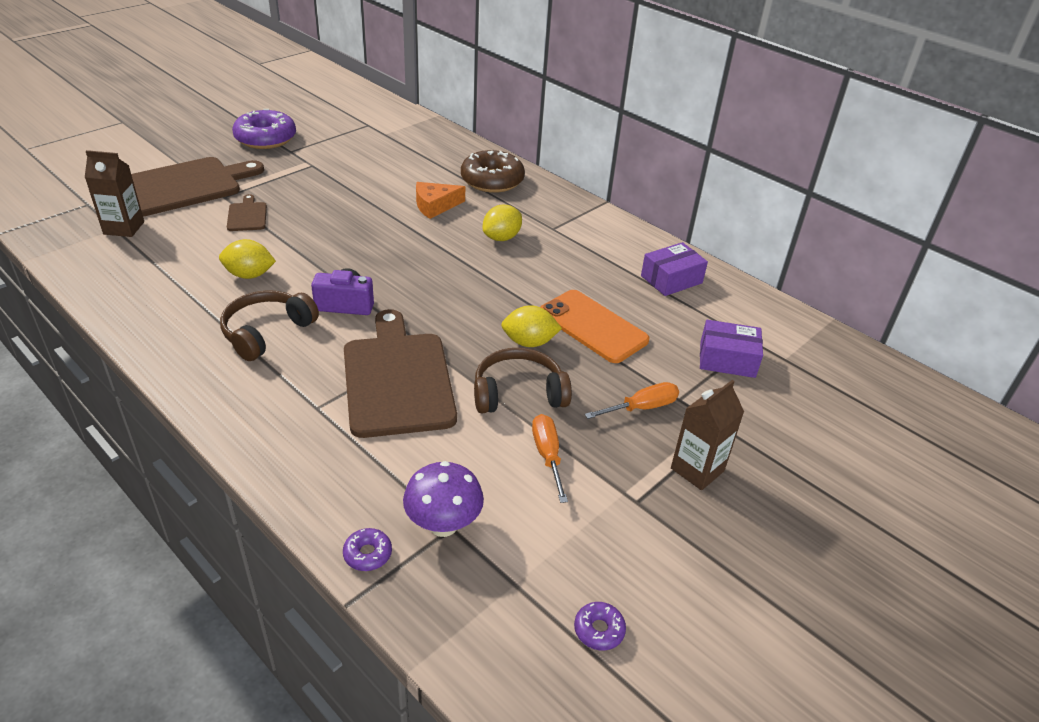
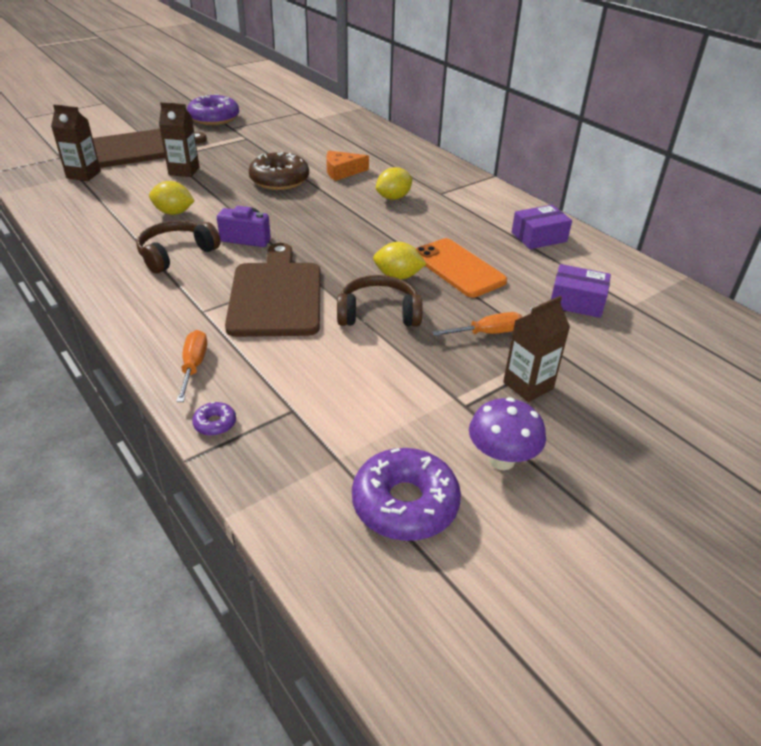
camera: 10 degrees right, 0 degrees up
(247, 215) = (184, 171): brown cutting board -> brown carton
(443, 525) = (286, 408): purple mushroom -> purple mushroom (501, 459)
(492, 180) = (396, 156): brown donut -> brown donut (279, 180)
(547, 456) = (392, 363): orange screwdriver -> orange screwdriver (193, 366)
(599, 630) = (405, 504): purple donut -> purple donut, size x2.26

